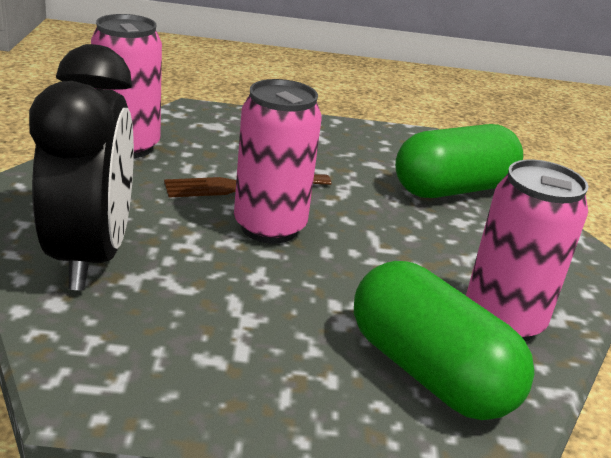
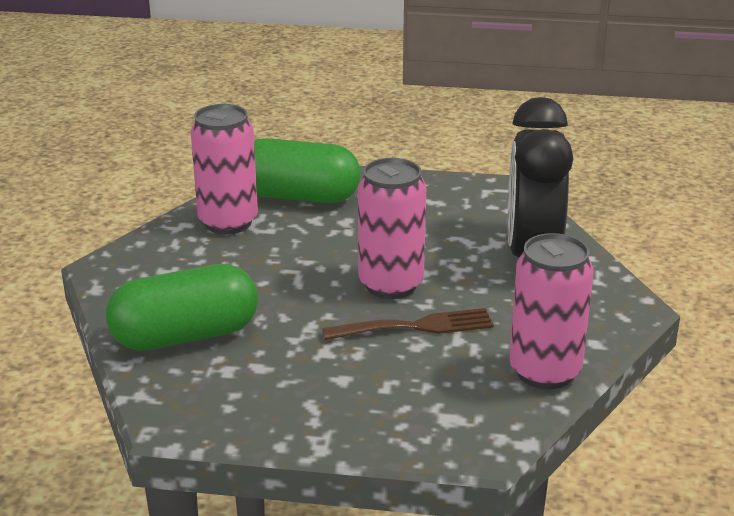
camera: 170 degrees left, 0 degrees up
(429, 372) = (298, 196): green capsule -> green capsule turned 45 degrees counterclockwise

